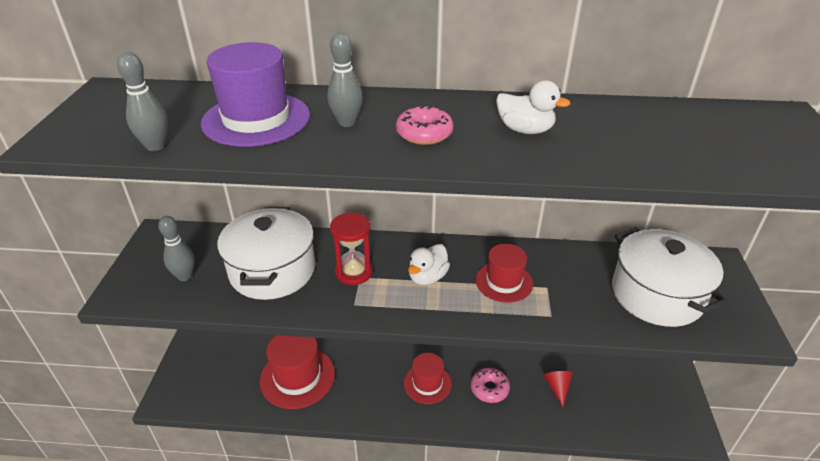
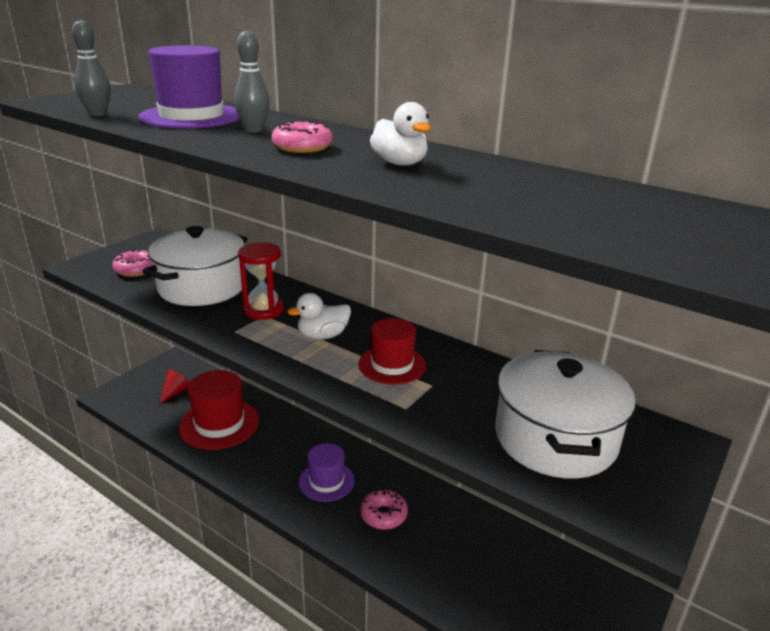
camera: 30 degrees right, 10 degrees down
(185, 276) = (136, 270): grey bowling pin -> pink donut
(427, 383) = (326, 481): red hat -> purple hat
(557, 388) = (459, 550): red cone -> red cone (176, 392)

